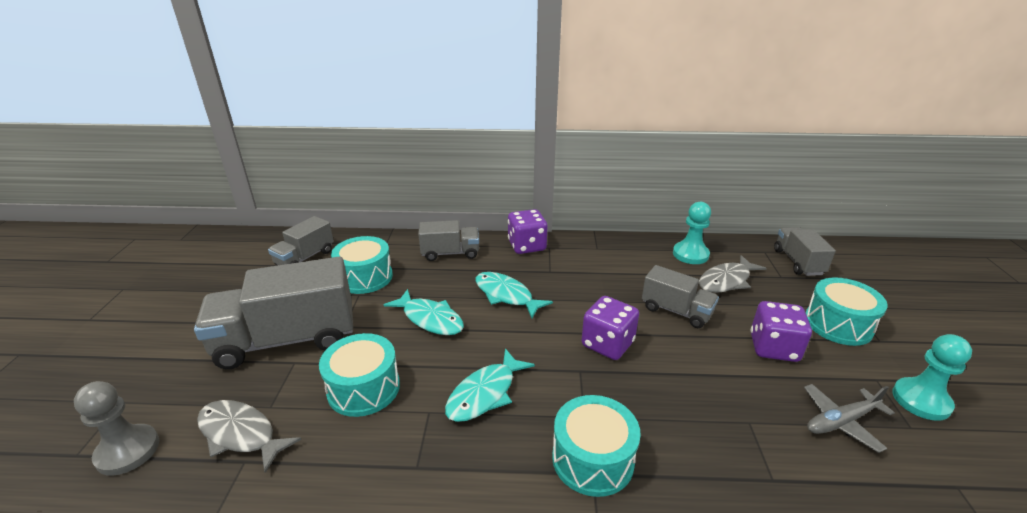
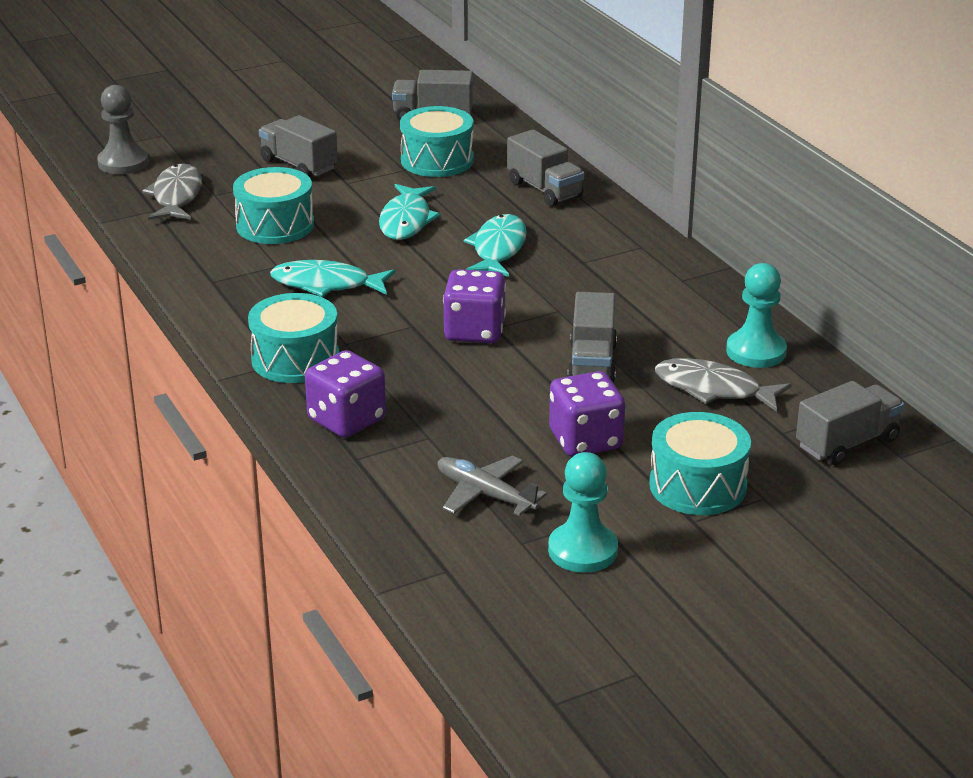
camera: 60 degrees right, 0 degrees up
(287, 340) = (299, 165): grey truck -> grey truck, size x0.54
(527, 246) = (624, 231): purple dice -> purple dice (346, 420)

